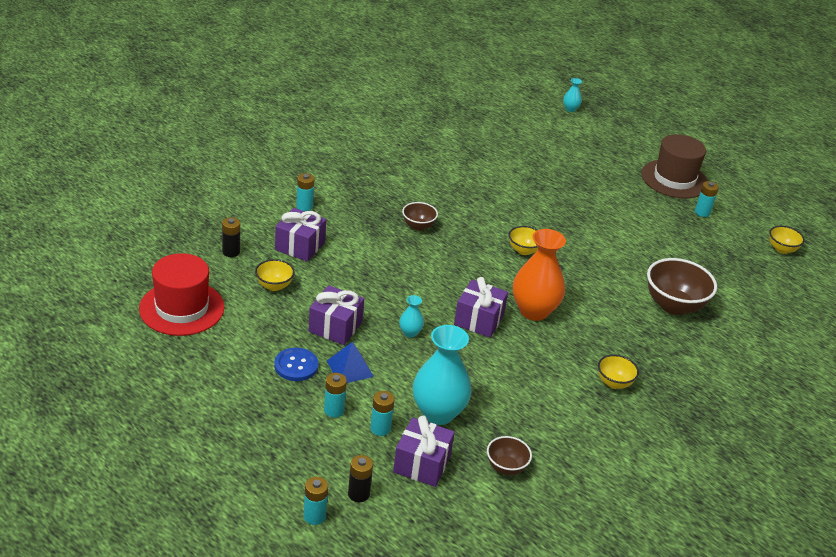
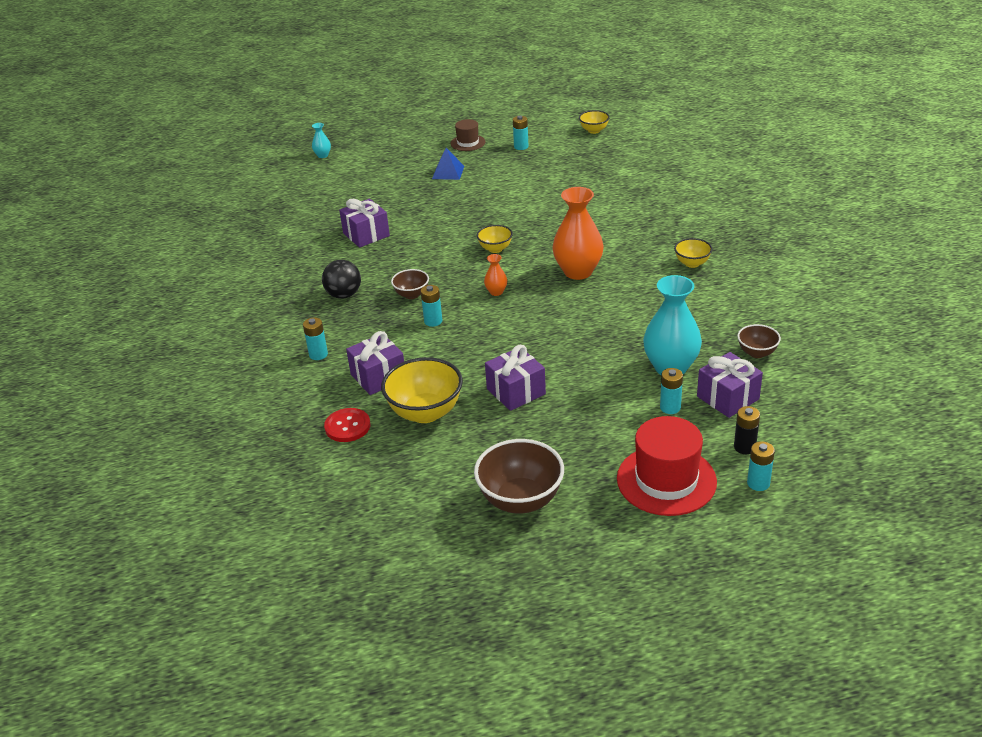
camera: 50 degrees left, 0 degrees up
(182, 308) = (409, 488): red hat -> red hat (666, 480)
(231, 252) = (347, 426): black battery -> red button
(274, 286) = (425, 412): yellow bowl -> yellow bowl, size x1.84
(296, 366) = (553, 434): blue button -> none
(334, 410) = (629, 428): turquoise battery -> turquoise battery (433, 321)
(350, 368) = (580, 400): blue pyramid -> blue pyramid (448, 172)
(388, 191) = (344, 295): none -> black ball
(410, 333) = (556, 349): turquoise vase -> none
(461, 271) = (496, 292): none -> orange vase
(479, 320) = (568, 304): purple gift -> purple gift (366, 234)
(674, 179) = (468, 143): brown hat -> brown hat, size x0.55
(674, 305) = (622, 202): brown bowl -> brown bowl (520, 500)

